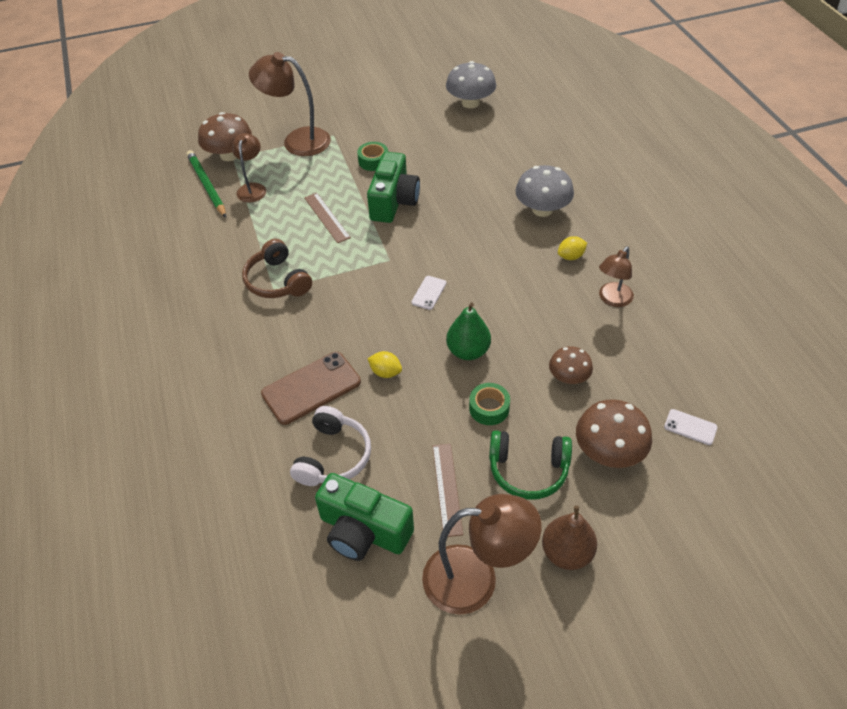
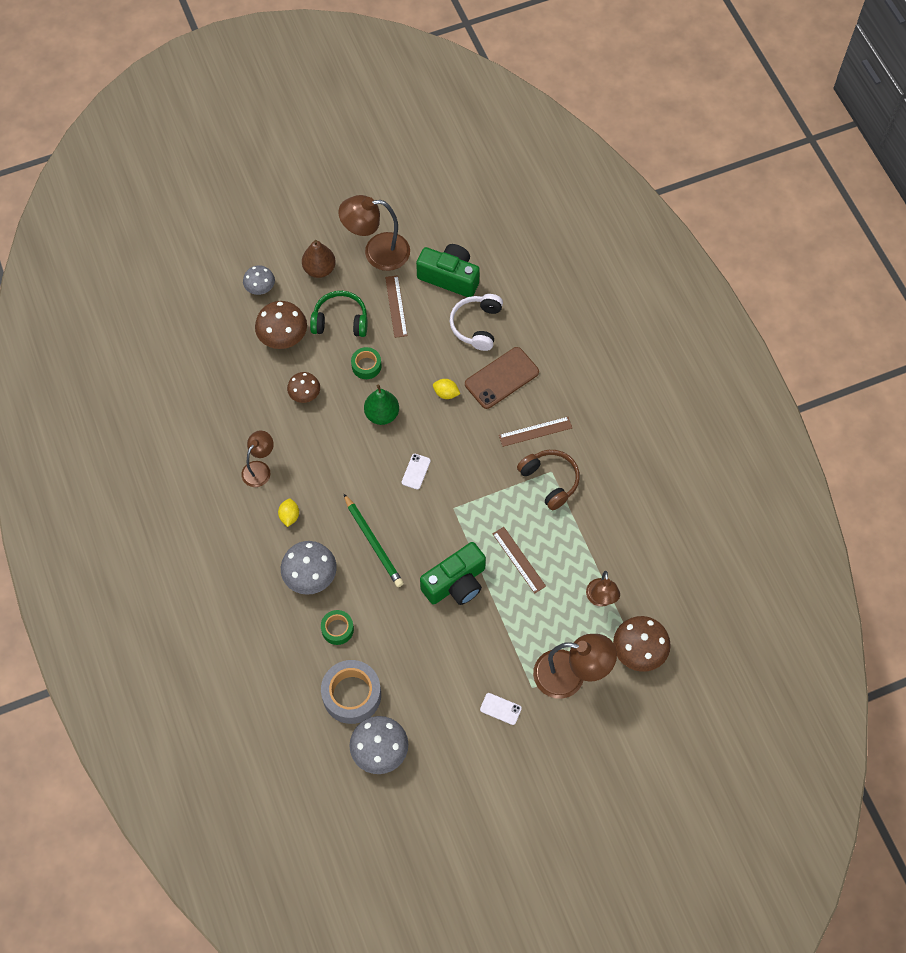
camera: 175 degrees right, 15 degrees up
(207, 185) = (649, 602): green pencil -> green pencil (373, 542)
(282, 328) = (535, 431): none -> brown ruler
(373, 161) = (482, 644): green tape -> green tape (337, 629)
(393, 201) = (456, 583): green camera -> green camera turned 135 degrees counterclockwise
(496, 132) = (352, 695): none -> grey tape
(571, 256) = (289, 516): yellow lemon -> yellow lemon turned 60 degrees counterclockwise
(656, 526) = (260, 287): none -> grey mushroom
(690, 427) = (222, 356): white phone -> white phone (500, 709)

